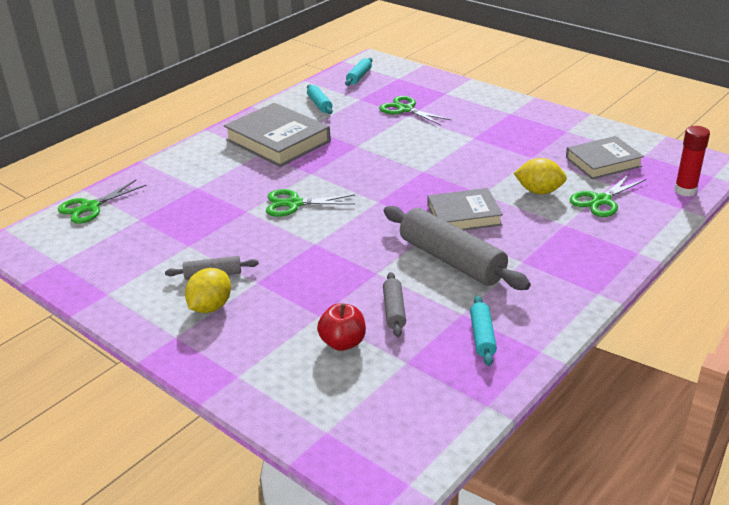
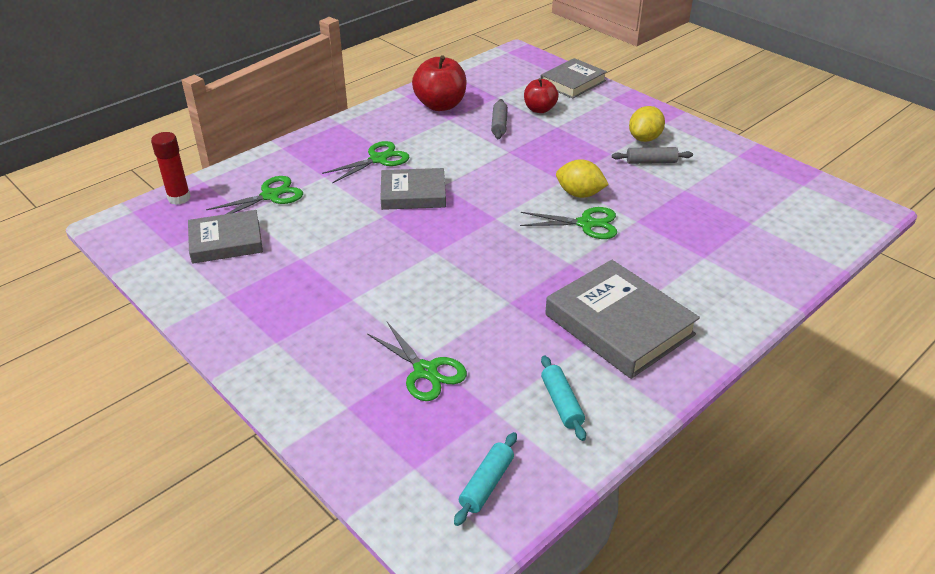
camera: 175 degrees left, 5 degrees up
(90, 207) = (817, 242): green scissors -> green scissors (378, 159)
(293, 406) = (573, 82): none -> grey book
(451, 260) = (442, 155): grey rolling pin -> none
(482, 336) = (440, 105): turquoise rolling pin -> red apple
(539, 191) = (323, 212): yellow lemon -> yellow lemon (579, 194)

